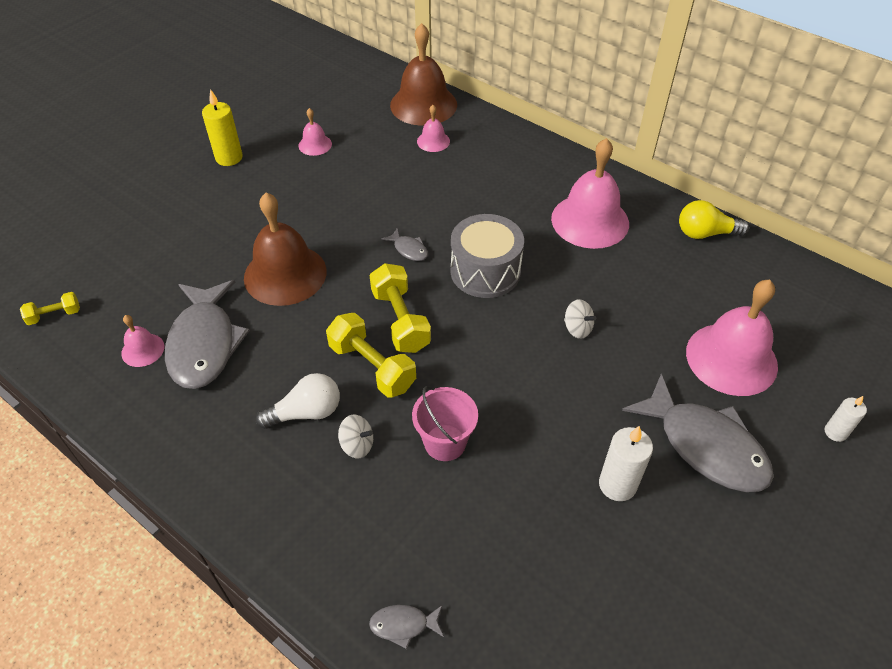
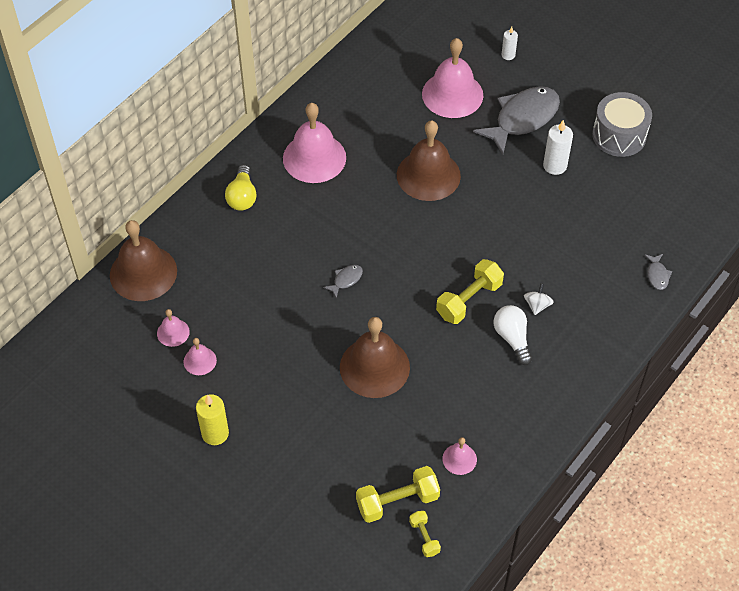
camera: 90 degrees left, 5 degrees up
(204, 344) = (451, 415): grey fish -> none
(400, 320) = (423, 283): yellow dumbbell -> yellow dumbbell (397, 501)
(433, 141) = (202, 264): pink bell -> pink bell (173, 332)
(445, 442) = (531, 255): pink bucket -> none
(485, 271) = (371, 228): grey drum -> grey drum (619, 135)
(577, 328) = (428, 175): white spinning top -> brown bell
(705, 233) = (330, 89): yellow light bulb -> yellow light bulb (242, 196)

